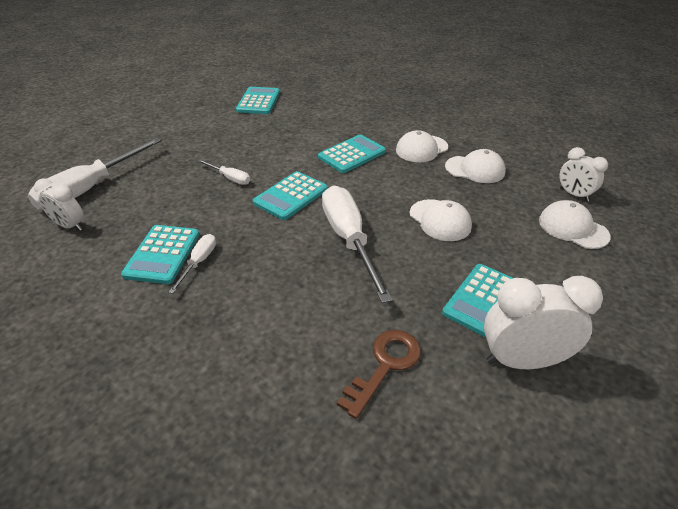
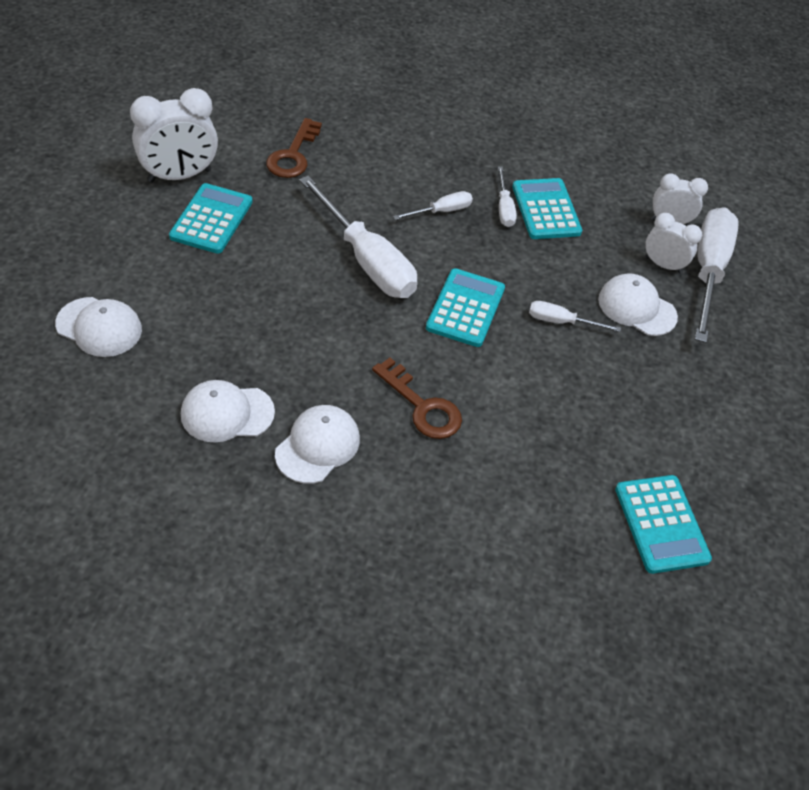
camera: 155 degrees right, 10 degrees up
(259, 269) = (441, 211): none -> white screwdriver
(352, 154) = (422, 406): turquoise calculator -> brown key
(440, 220) = (268, 307): white cap -> white cap (636, 308)
(573, 194) = (82, 389): white clock -> white clock (663, 265)

